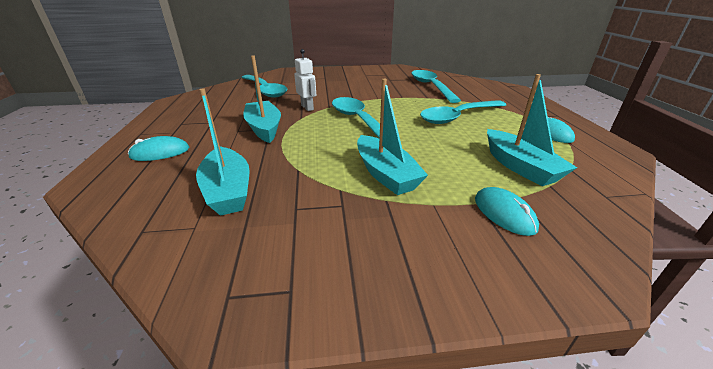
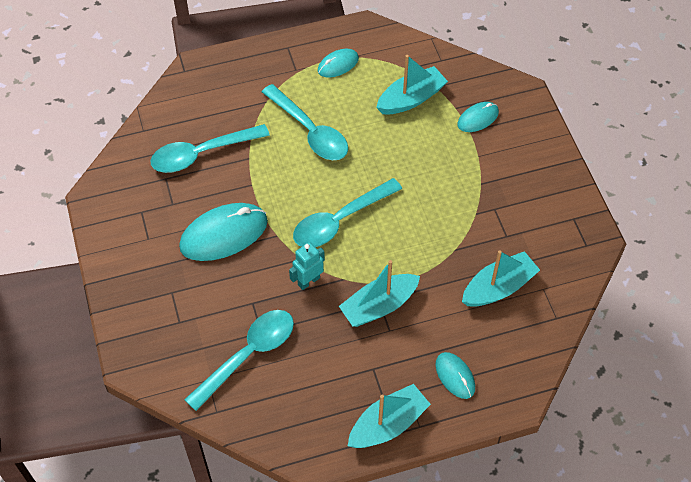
camera: 100 degrees left, 25 degrees up
(307, 108) = (308, 281): white robot -> turquoise robot
(361, 89) = (224, 234): none -> turquoise mouse
(385, 174) = (446, 186): turquoise boat -> turquoise boat (388, 424)

